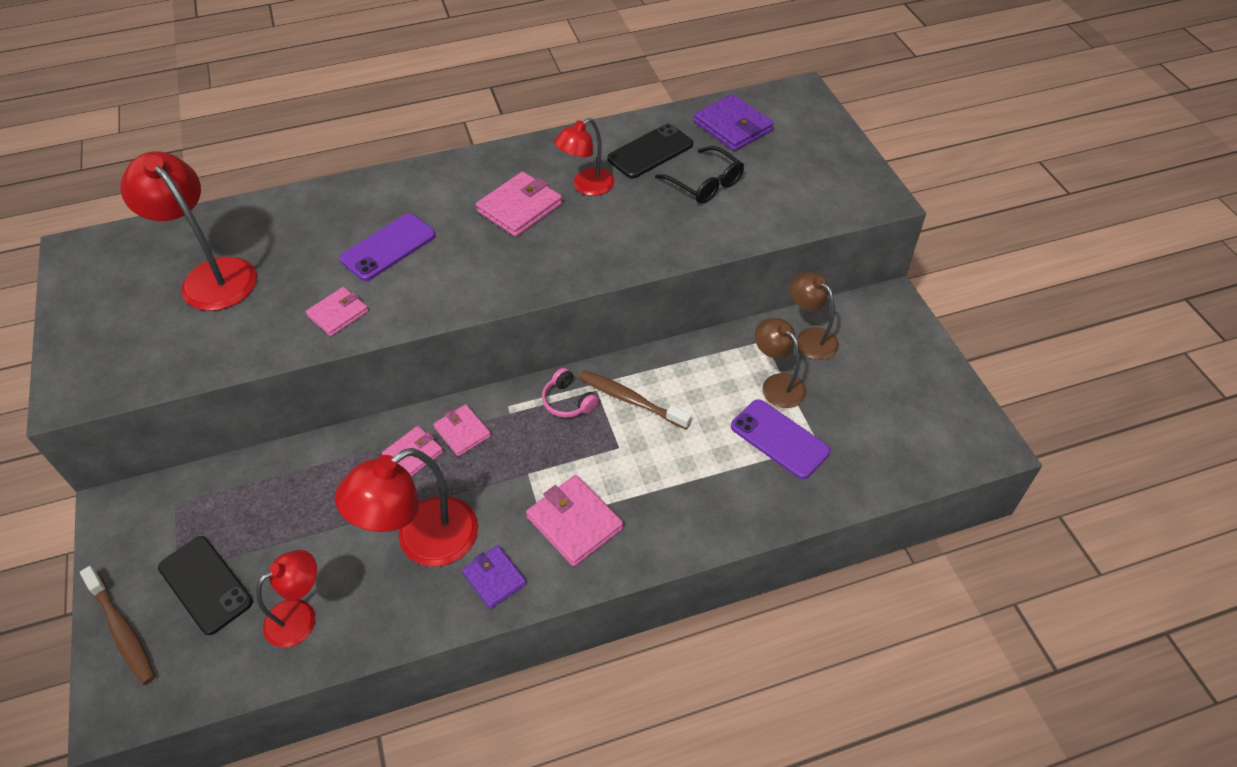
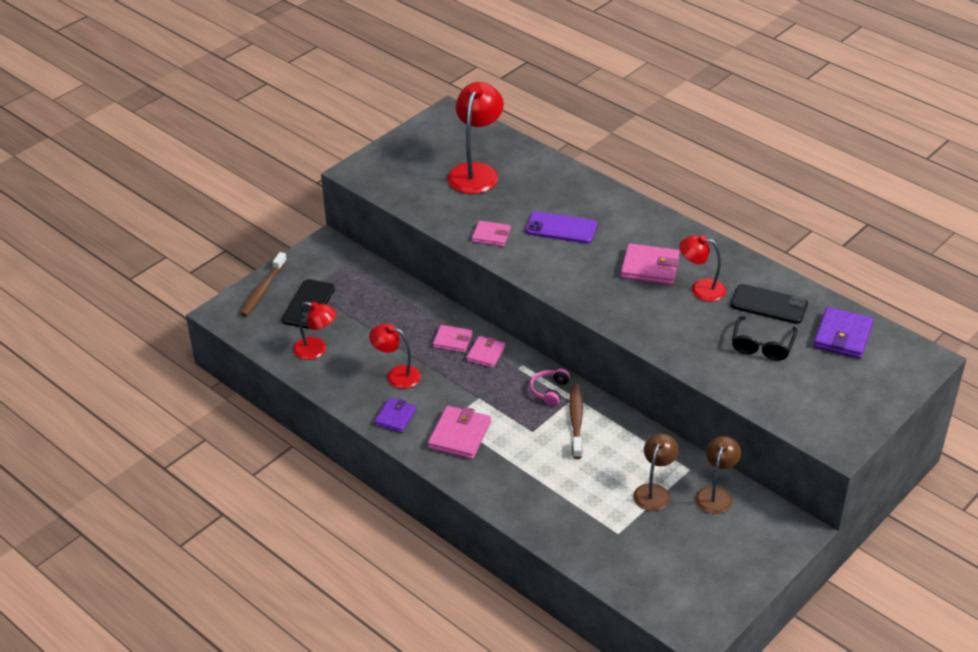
camera: 60 degrees right, 10 degrees down
(423, 542) = (396, 375): red lamp -> red lamp, size x0.61
(779, 439) = (605, 510): purple phone -> none

